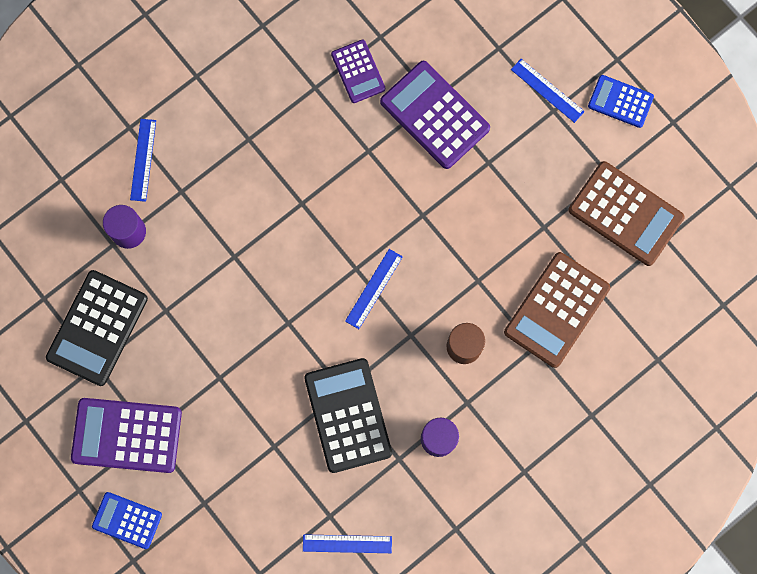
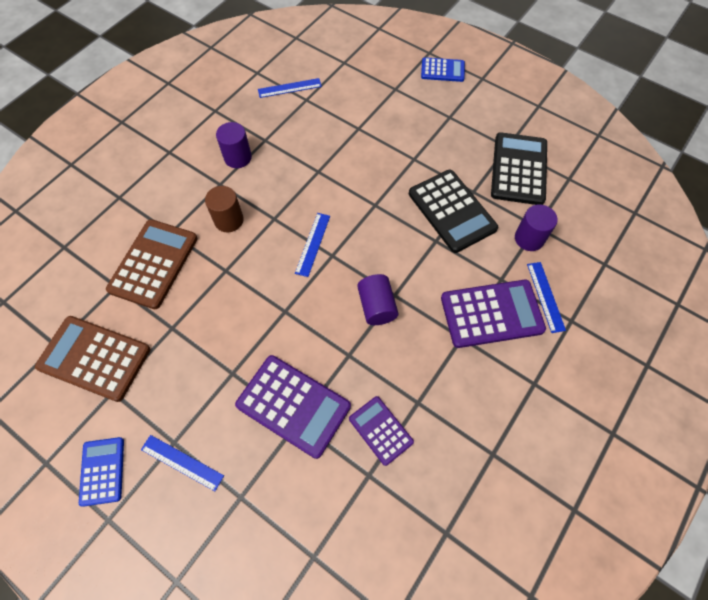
camera: 165 degrees right, 15 degrees down
(127, 435) = (465, 113): purple calculator -> purple calculator (491, 314)
(324, 195) = (377, 306): none -> purple cylinder
(348, 415) = (309, 157): black calculator -> black calculator (451, 211)
(620, 101) = (102, 471): blue calculator -> blue calculator turned 105 degrees counterclockwise

